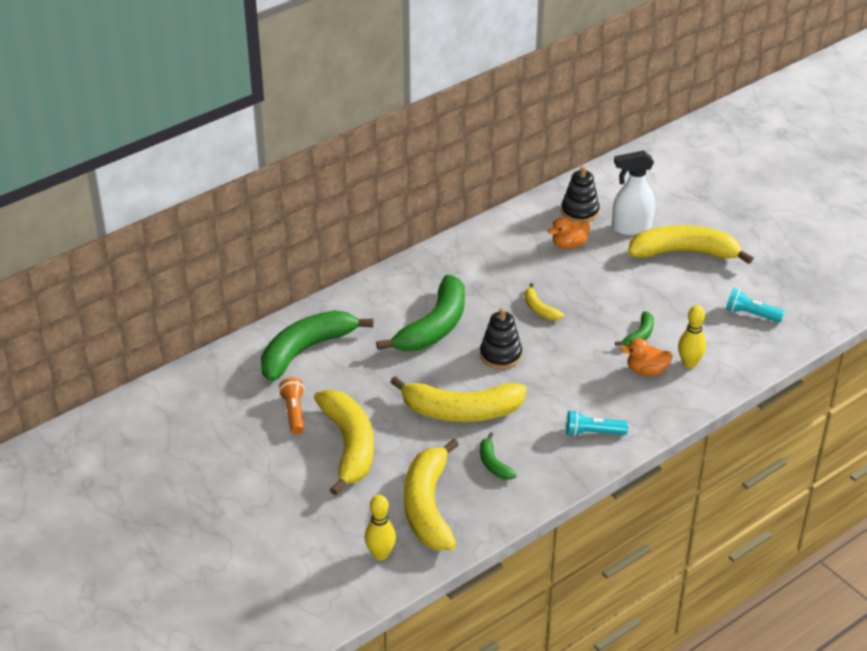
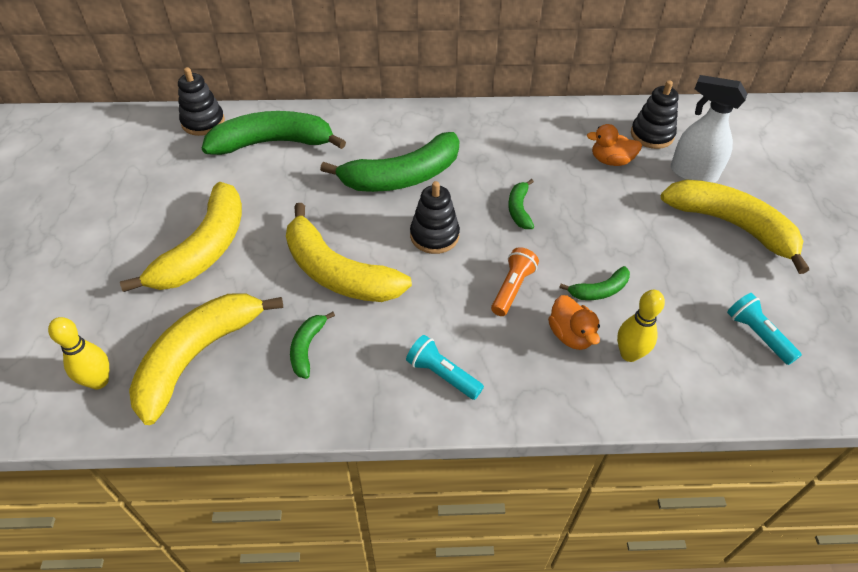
camera: 35 degrees right, 10 degrees up
(227, 362) = (203, 122): none -> black stacking toy
(294, 412) = (199, 192): orange flashlight -> orange flashlight (512, 288)
(539, 309) = (519, 209): yellow banana -> green banana
(646, 370) = (570, 335): orange duck -> orange duck turned 150 degrees counterclockwise

